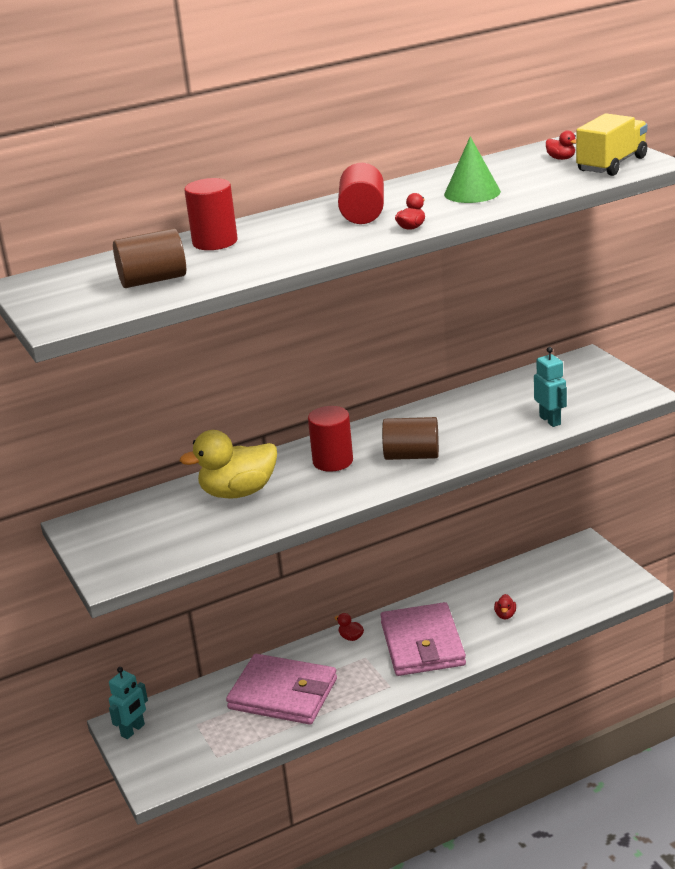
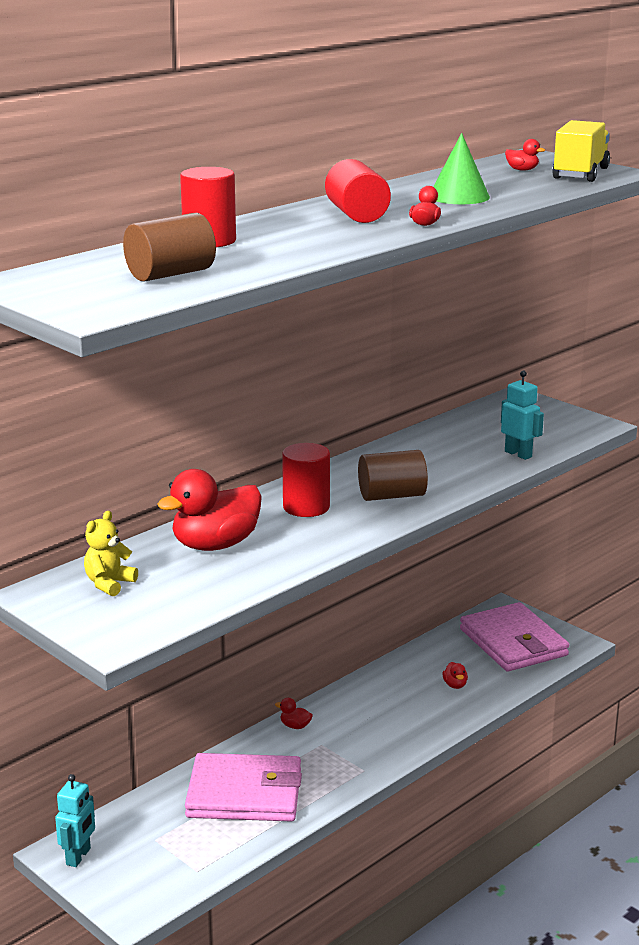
camera: 20 degrees left, 5 degrees down
(136, 522) = (109, 584): none -> yellow teddy bear
(238, 492) = (215, 545): yellow duck -> red duck
(422, 644) = (379, 723): pink wallet -> pink wallet (513, 642)

